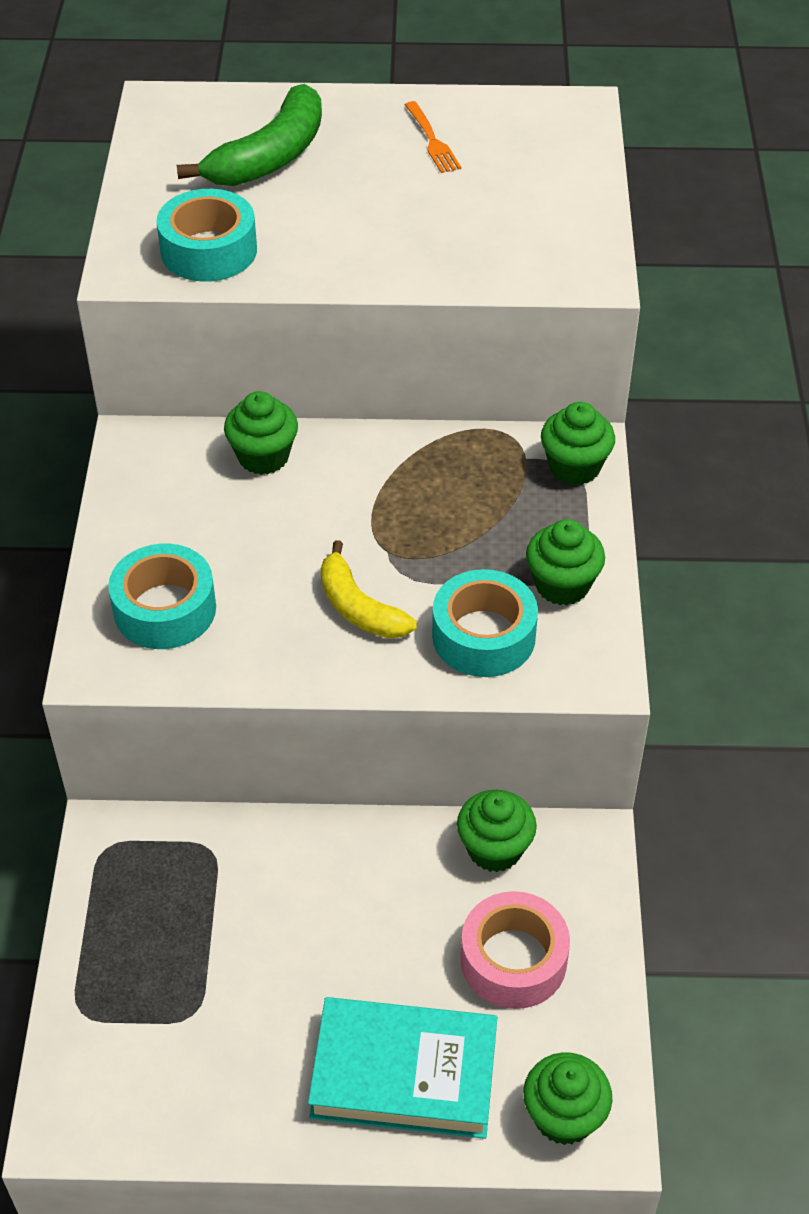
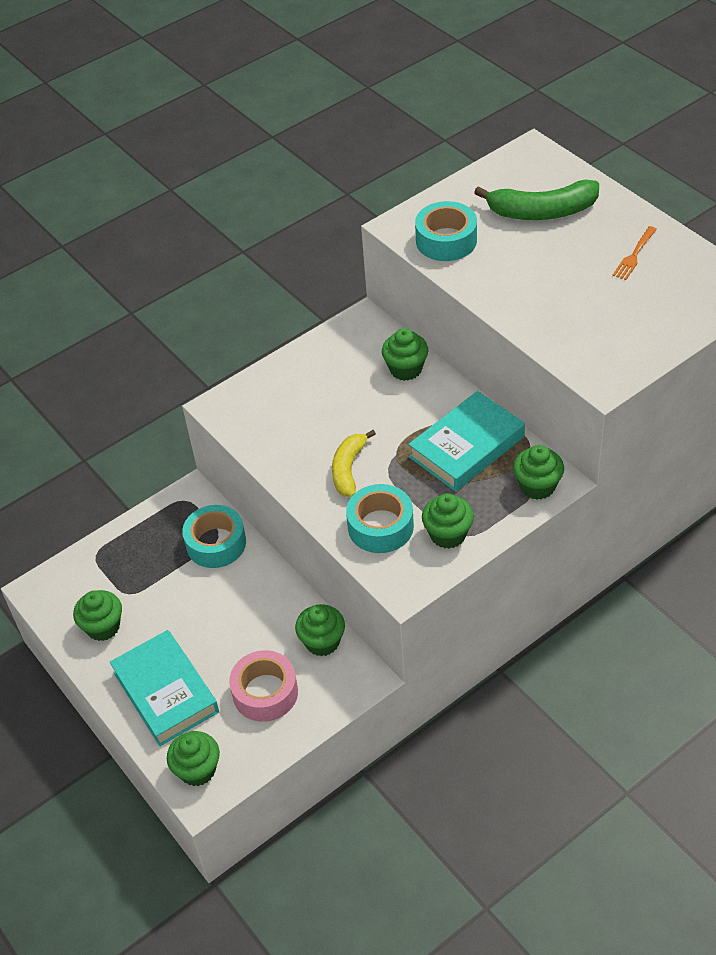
camera: 55 degrees right, 0 degrees up
(165, 609) = (274, 404): turquoise tape -> turquoise tape (216, 543)
(218, 1082) = (103, 627): none -> green cupcake
(449, 485) = (466, 447): none -> turquoise book

